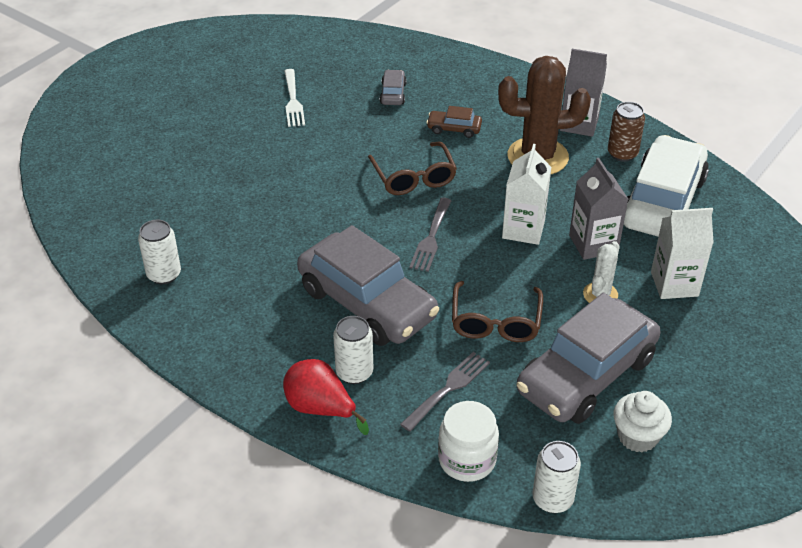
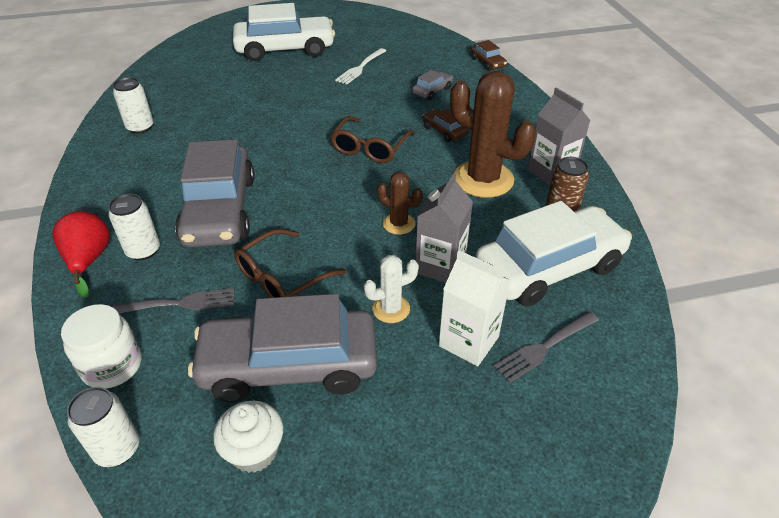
camera: 40 degrees right, 0 degrees up
(184, 115) = (285, 49): none -> white car
(404, 39) = (488, 62): none -> brown car
(431, 237) = (325, 192): grey fork -> grey fork (545, 347)
(523, 229) = (399, 224): white carton -> brown cactus

